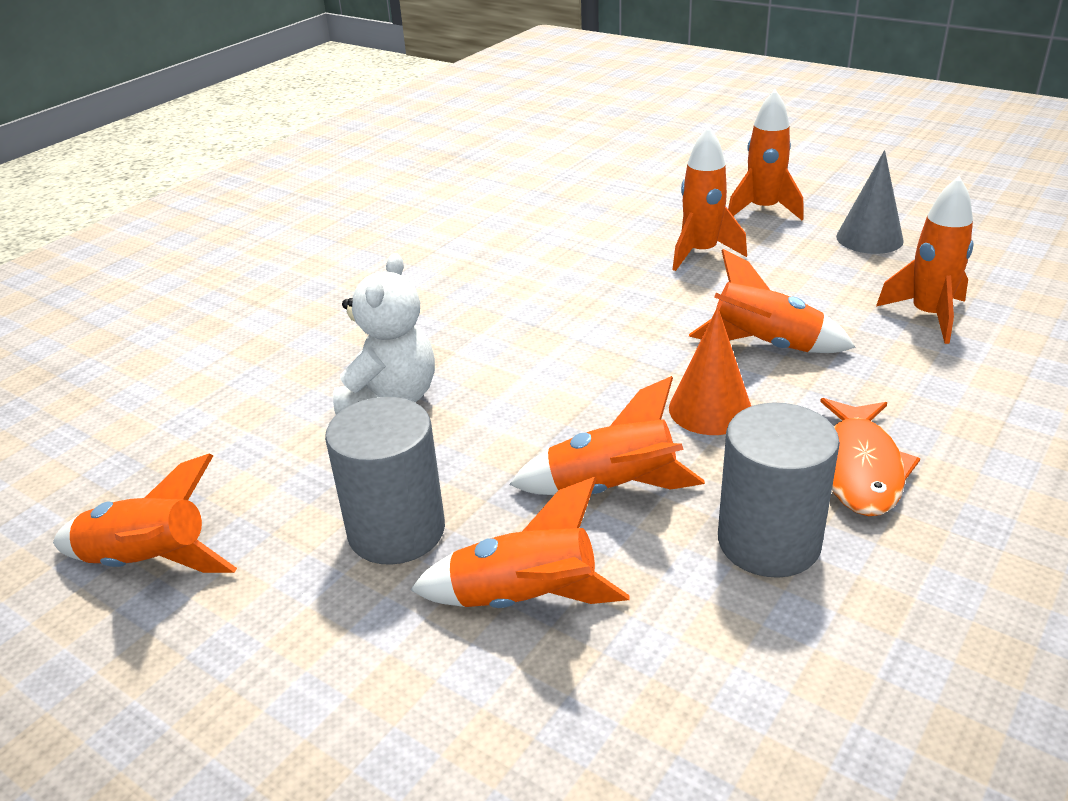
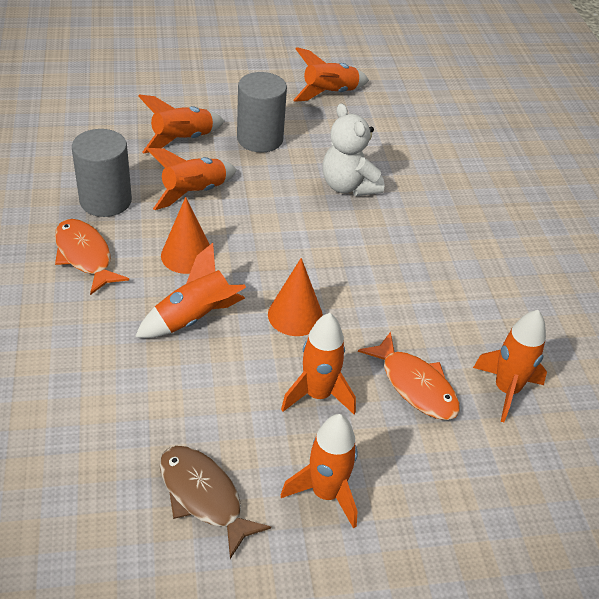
camera: 130 degrees right, 10 degrees up
(606, 230) = (415, 385): none -> orange fish
(648, 307) = (295, 315): none -> orange cone
(869, 238) = (203, 496): grey cone -> brown fish
(928, 316) = (104, 406): orange rocket -> orange rocket (506, 390)

